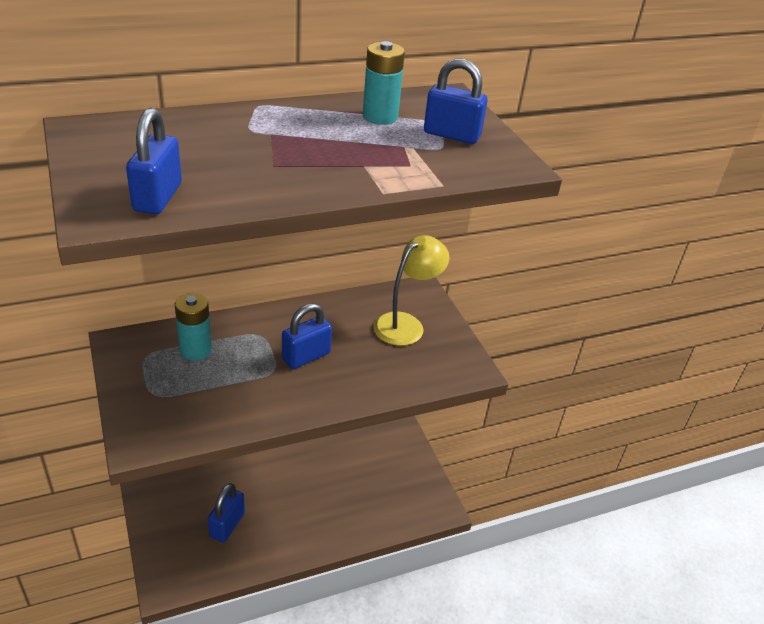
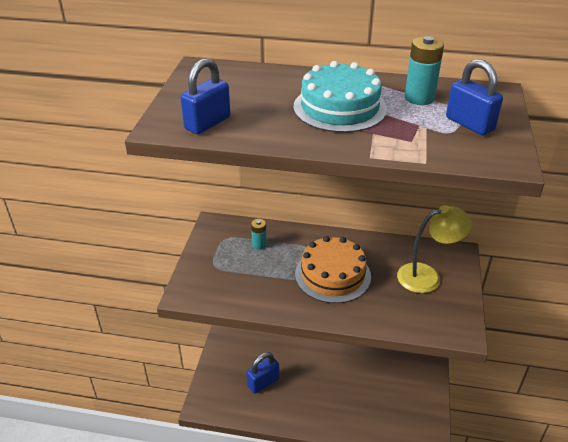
camera: 35 degrees right, 0 degrees up
(196, 350) = (259, 245): turquoise battery -> turquoise battery, size x0.61
(304, 145) = (339, 108): none -> turquoise cake
(306, 356) = (332, 275): blue padlock -> orange cake

